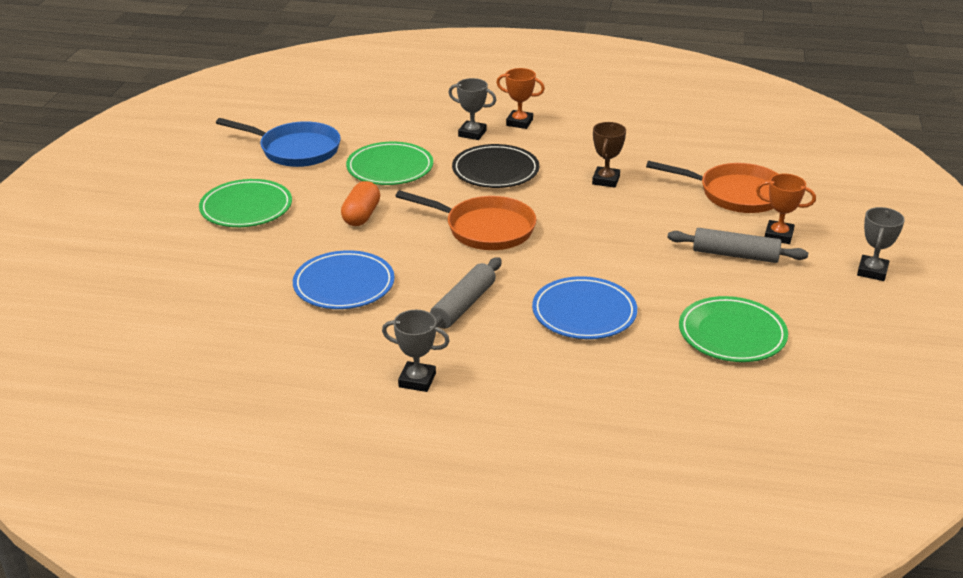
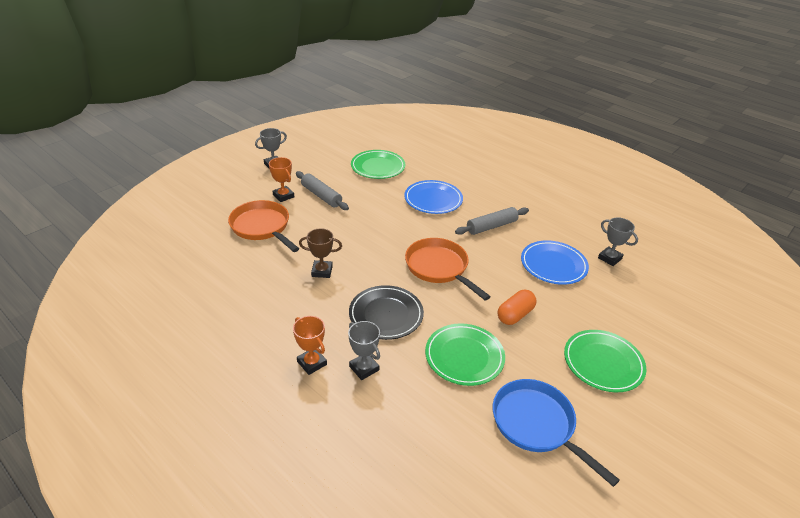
camera: 150 degrees left, 5 degrees up
(417, 380) = (540, 202): grey trophy -> grey trophy (609, 258)
(606, 180) = (322, 271): brown trophy -> brown trophy turned 45 degrees clockwise

